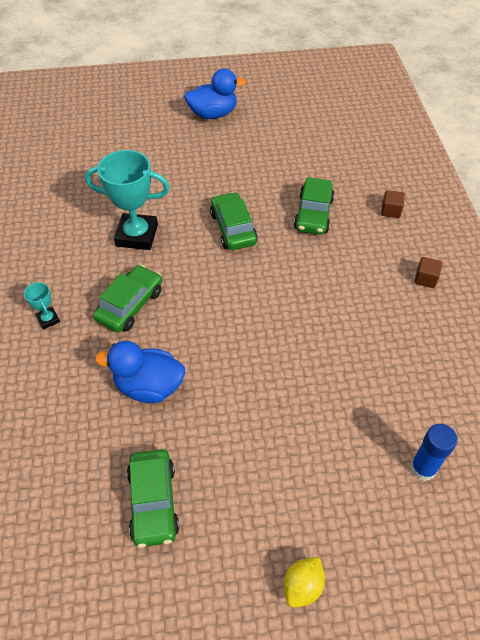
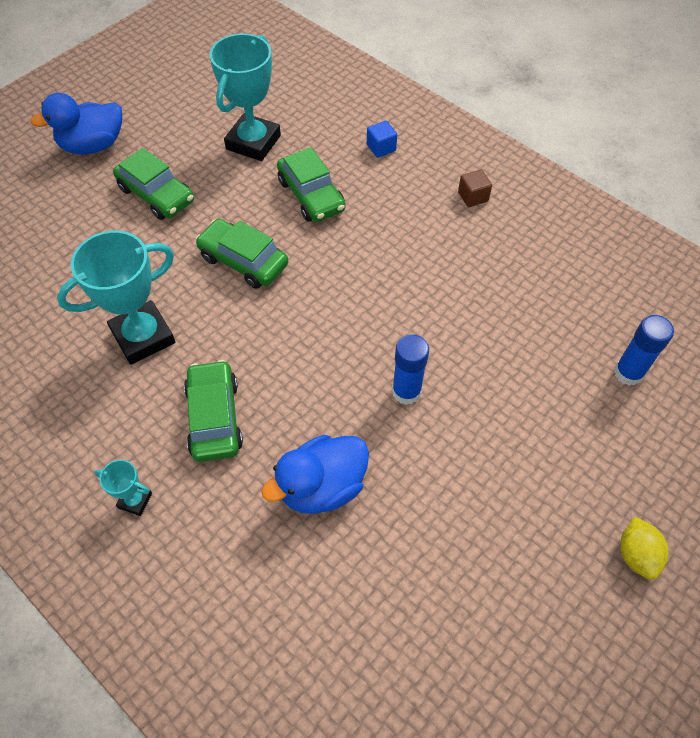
camera: 40 degrees left, 5 degrees up
(153, 502) = (441, 594): green car -> green car (156, 195)
(213, 114) = (93, 145): blue duck -> blue duck turned 150 degrees counterclockwise
(254, 369) = (406, 391): none -> blue glue stick
(309, 162) = (253, 142): none -> turquoise trophy
(390, 211) = (381, 148): brown cube -> blue cube

